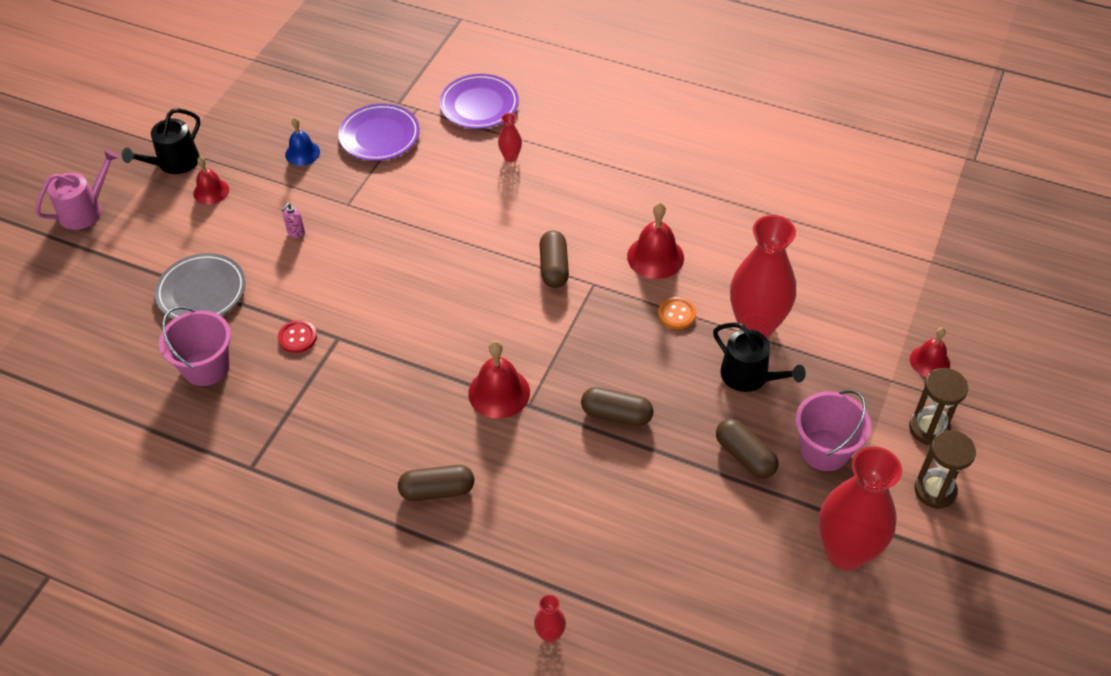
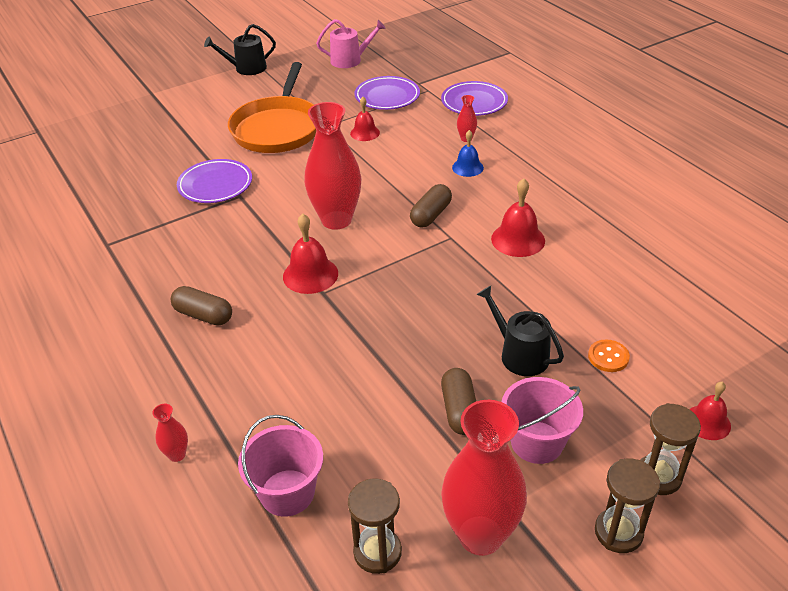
camera: 35 degrees right, 10 degrees down
(85, 210) = (172, 74): pink watering can -> pink watering can (350, 60)
(202, 292) = (188, 138): grey plate -> none
(206, 367) = (145, 178): pink bucket -> pink bucket (287, 493)
(211, 191) = (251, 89): red bell -> red bell (365, 133)
(296, 232) = (278, 128): pink soap dispenser -> orange pan
(297, 337) = (215, 185): red button -> purple plate
(302, 153) = (328, 89): blue bell -> blue bell (467, 167)
(616, 414) = (382, 329): brown capsule -> none
(676, 314) = (498, 284): orange button -> orange button (608, 357)
(749, 376) = (519, 354): black watering can -> black watering can turned 150 degrees clockwise
(756, 326) = (559, 321): red vase -> red vase (336, 220)
(784, 612) = (377, 552): none -> brown hourglass

